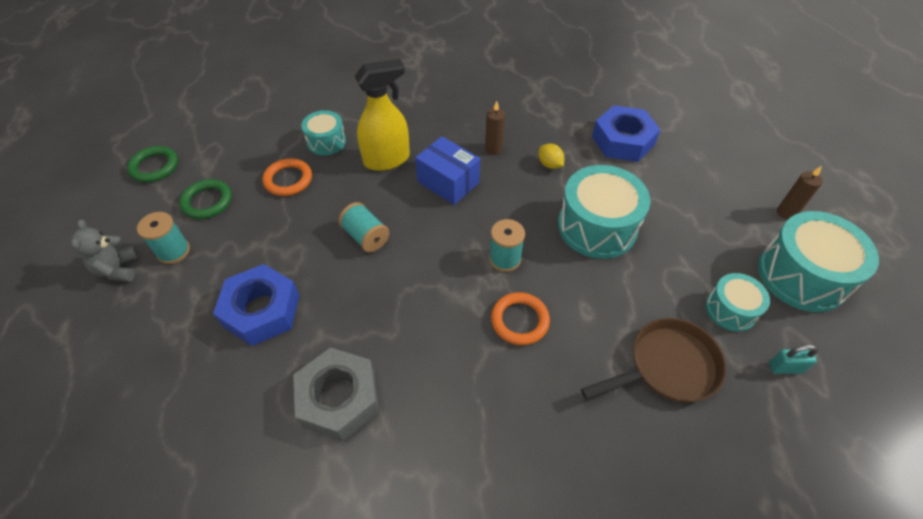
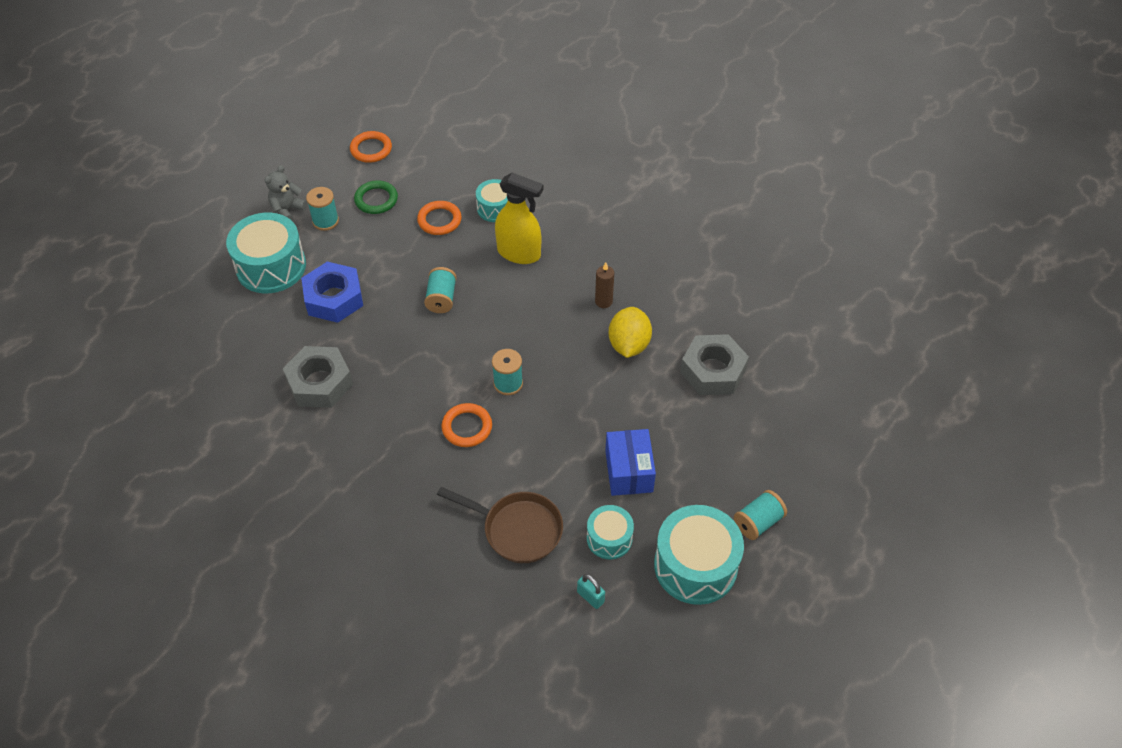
camera: 45 degrees right, 0 degrees up
(154, 167) = (371, 149): green ring -> orange ring
(448, 182) = (539, 302): blue box -> blue box (629, 471)
(549, 164) = (629, 345): yellow lemon -> yellow lemon, size x1.83
(597, 226) = (598, 414): turquoise drum -> turquoise drum (271, 266)
(622, 141) = (713, 371): blue nut -> grey nut
(786, 213) = (758, 522): brown candle -> turquoise spool

